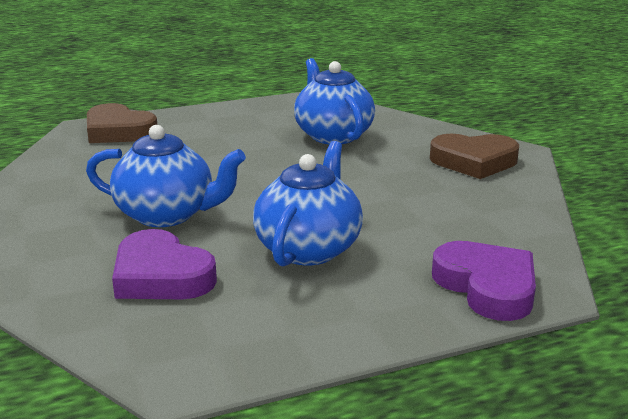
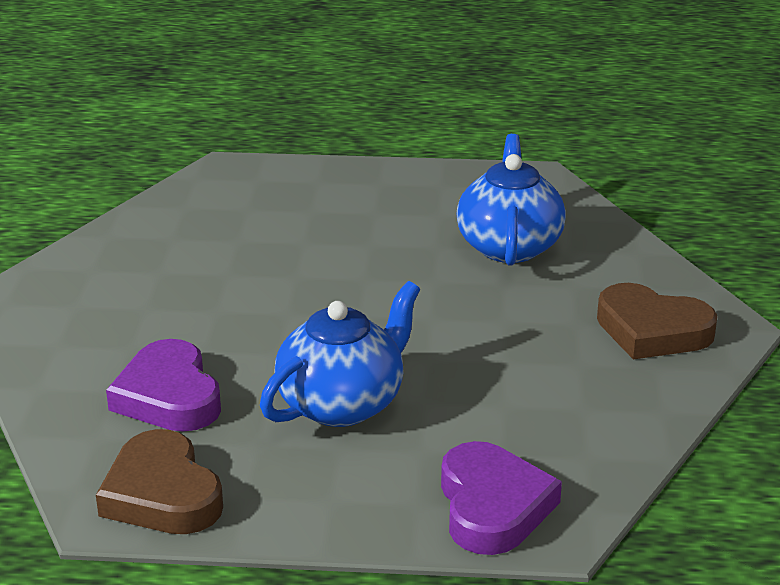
camera: 25 degrees right, 5 degrees up
(118, 131) = (260, 183): brown heart -> brown heart (162, 494)
(167, 215) = (229, 319): blue teapot -> none

